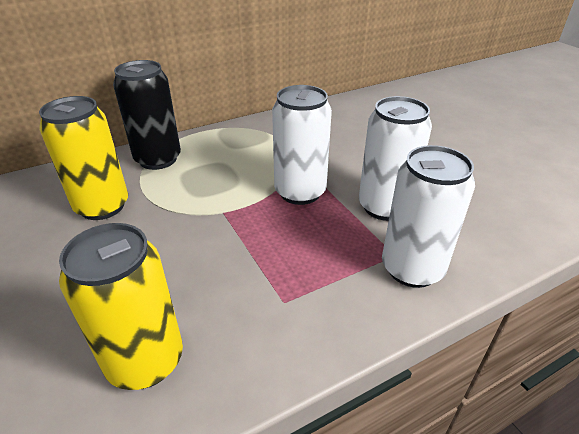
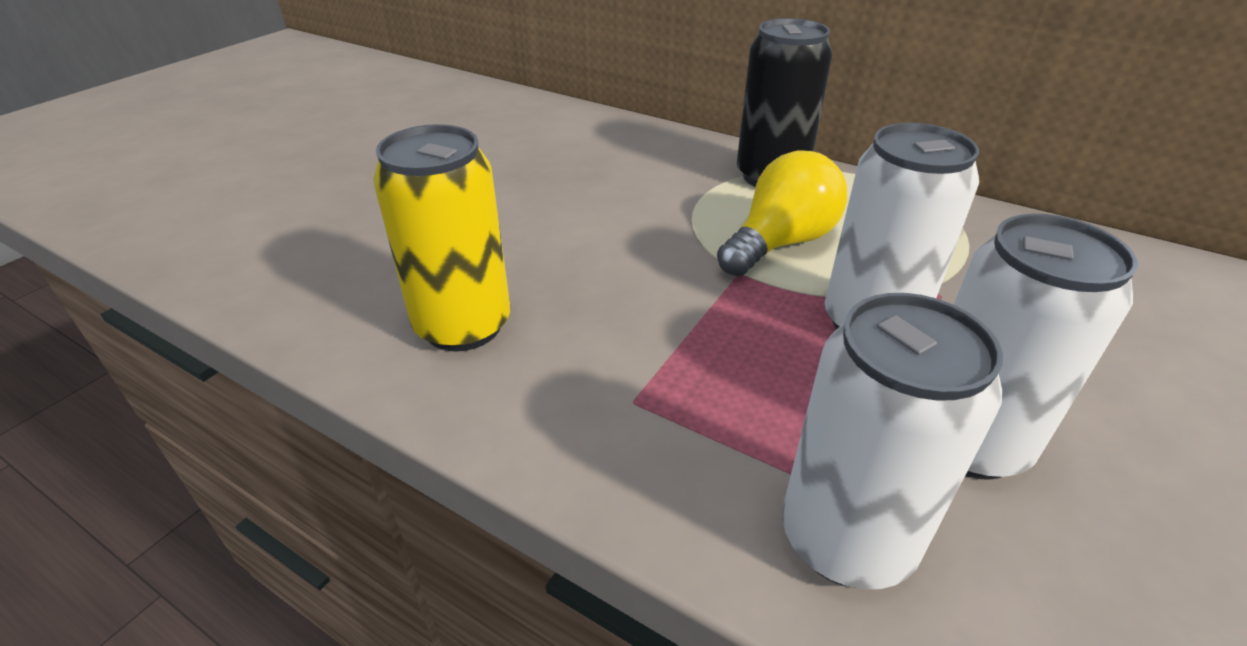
camera: 60 degrees right, 0 degrees up
(102, 206) = (647, 185): yellow can -> none
(216, 186) = (780, 243): none -> yellow light bulb

